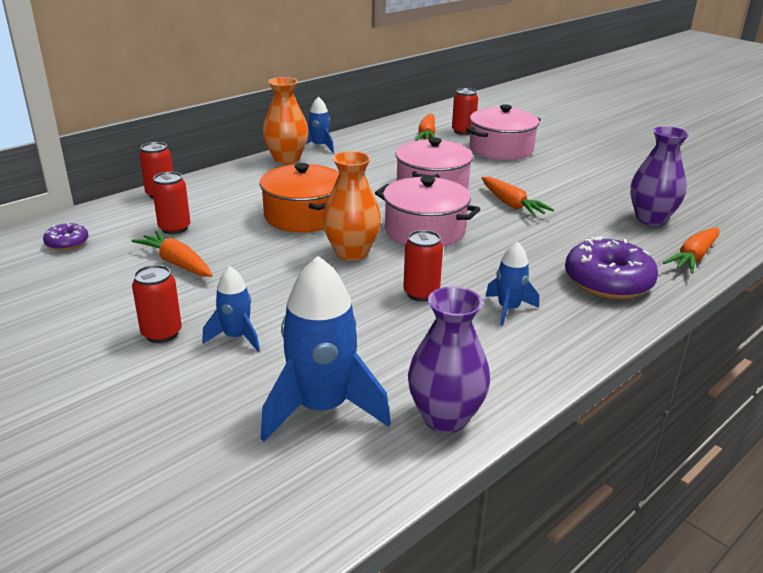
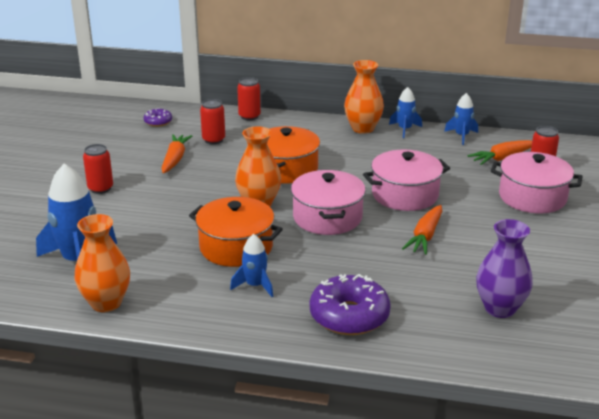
camera: 55 degrees right, 0 degrees up
(236, 337) = (119, 209): blue rocket -> blue rocket (461, 136)
(421, 293) = (236, 247): red can -> orange pot
(445, 418) = (106, 303): purple vase -> orange vase
(693, 258) = (450, 348): orange carrot -> none

